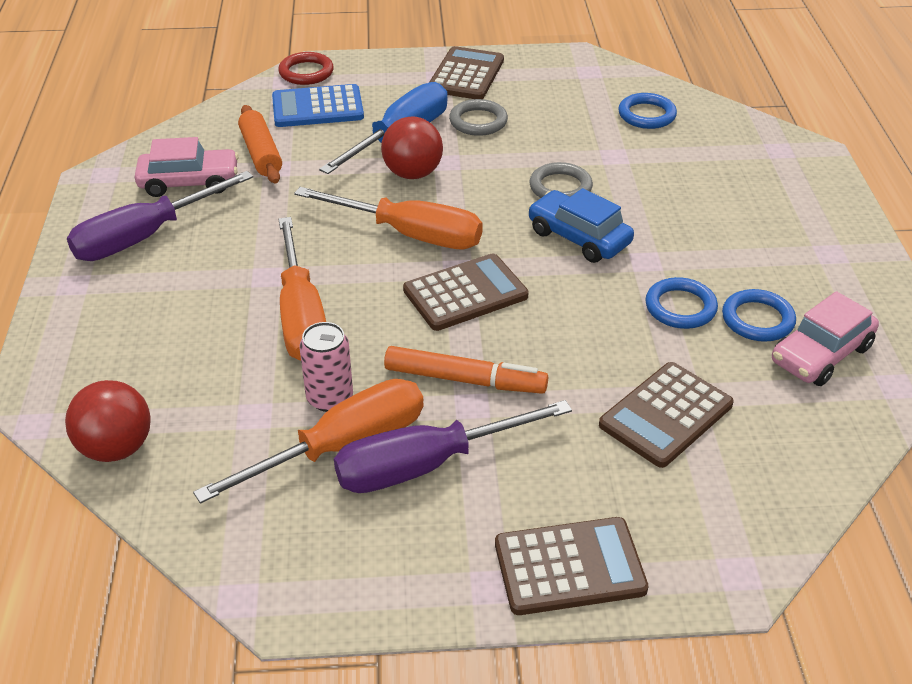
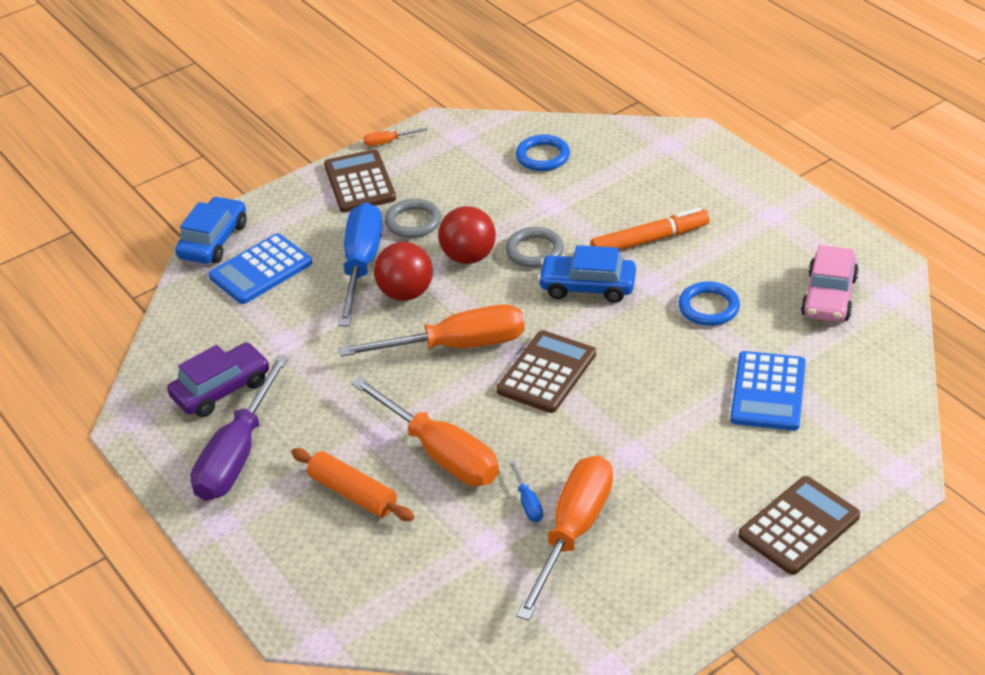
camera: 30 degrees left, 0 degrees up
(116, 448) = (407, 623): red ball -> red ball (468, 257)
(189, 182) = (221, 389): pink car -> purple car
(261, 153) = (256, 334): orange rolling pin -> orange rolling pin (353, 493)
(306, 72) = (213, 241): red ring -> blue car
(330, 398) = (527, 502): pink can -> blue screwdriver
(426, 465) = (644, 512): purple screwdriver -> none
(465, 380) = (611, 438): orange marker -> orange marker (650, 240)
(521, 54) = (387, 142): none -> orange screwdriver
(666, 415) = (768, 392): brown calculator -> blue calculator
(757, 319) = (767, 291): blue ring -> none

